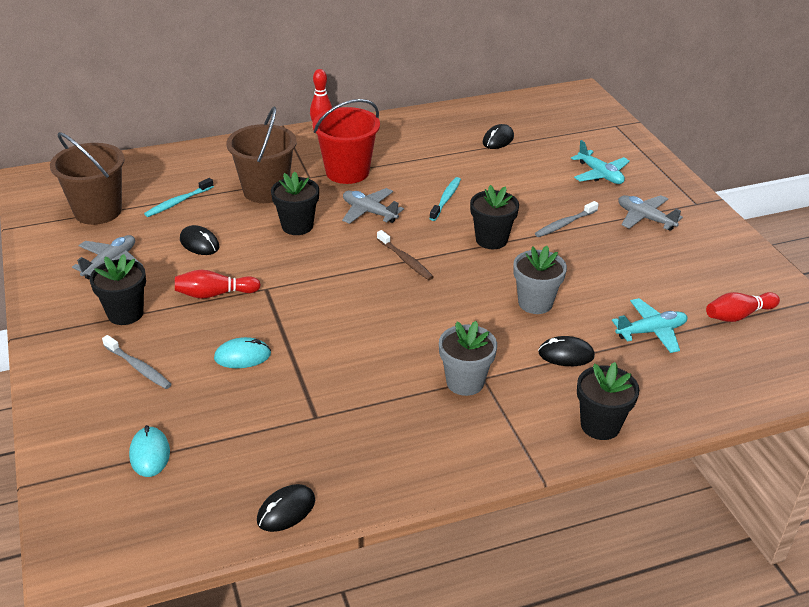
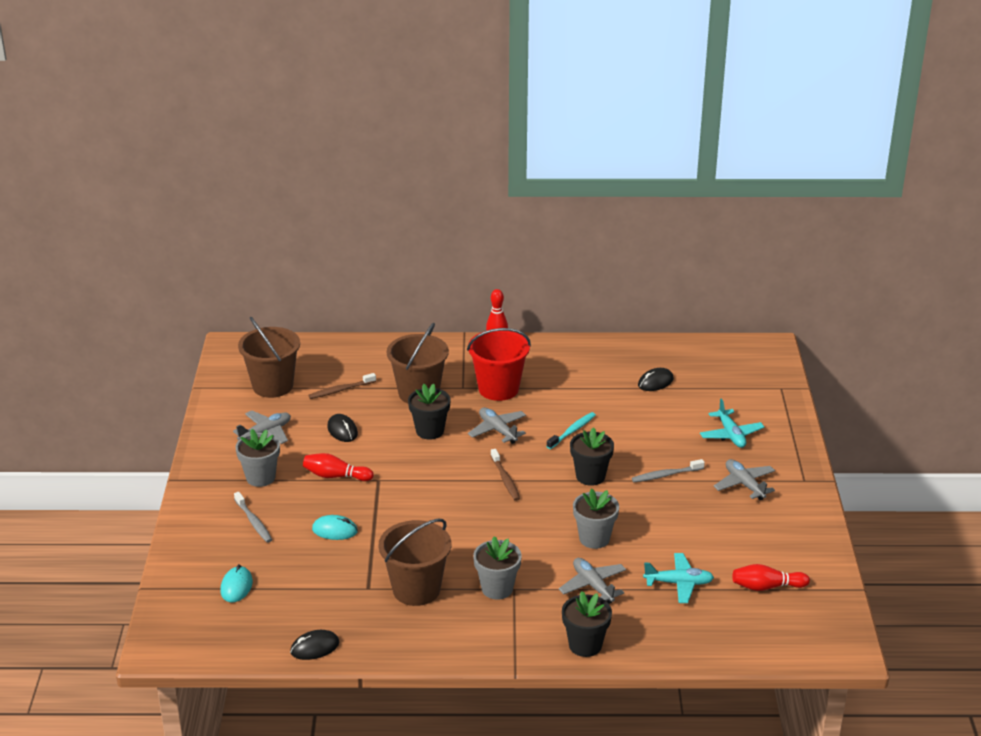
camera: 20 degrees right, 5 degrees down
(125, 313) = (260, 477): black flower pot -> grey flower pot
(178, 202) = (340, 390): turquoise toothbrush -> brown toothbrush
(374, 405) = (416, 589): none -> brown bucket
(566, 355) = (593, 586): black mouse -> grey plane

